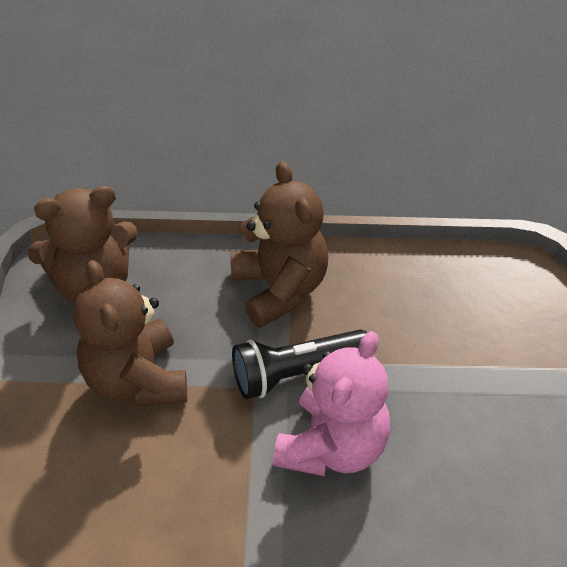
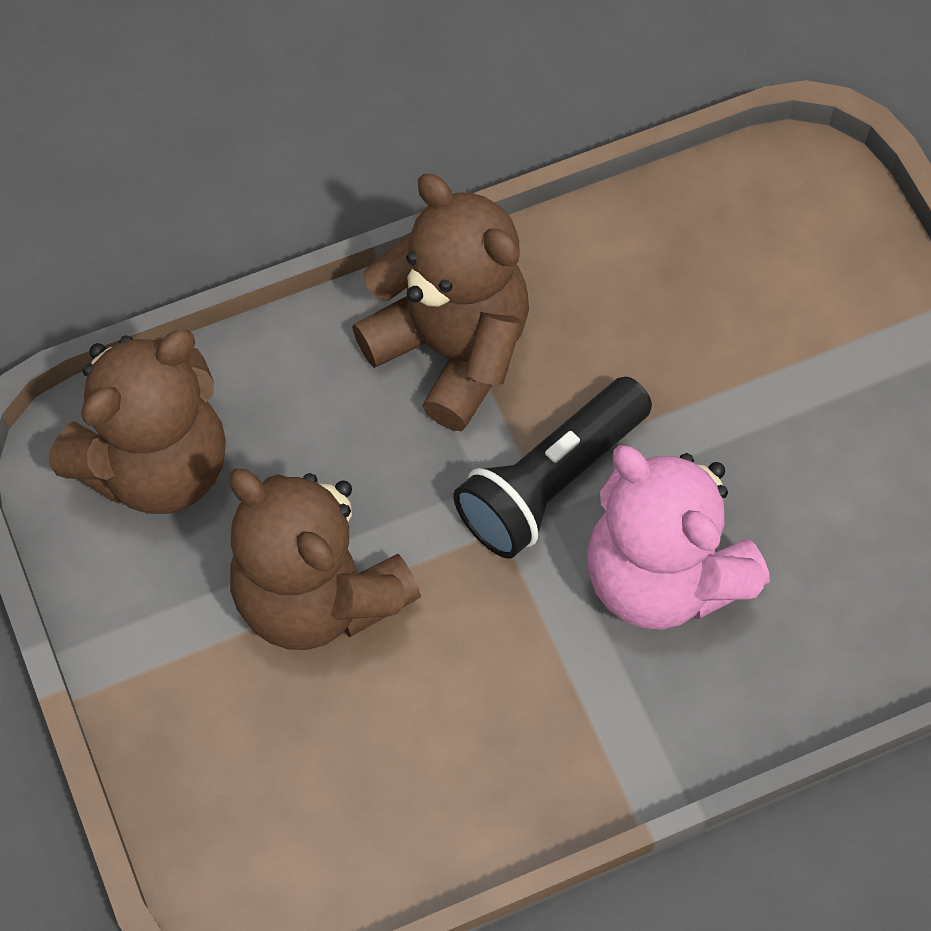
camera: 25 degrees left, 15 degrees up
(333, 447) = (662, 575): pink teddy bear -> pink teddy bear turned 135 degrees clockwise

